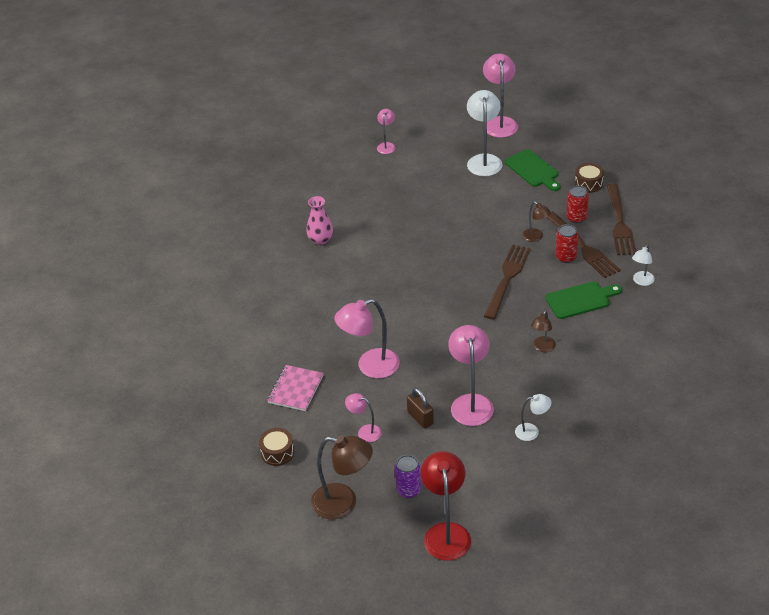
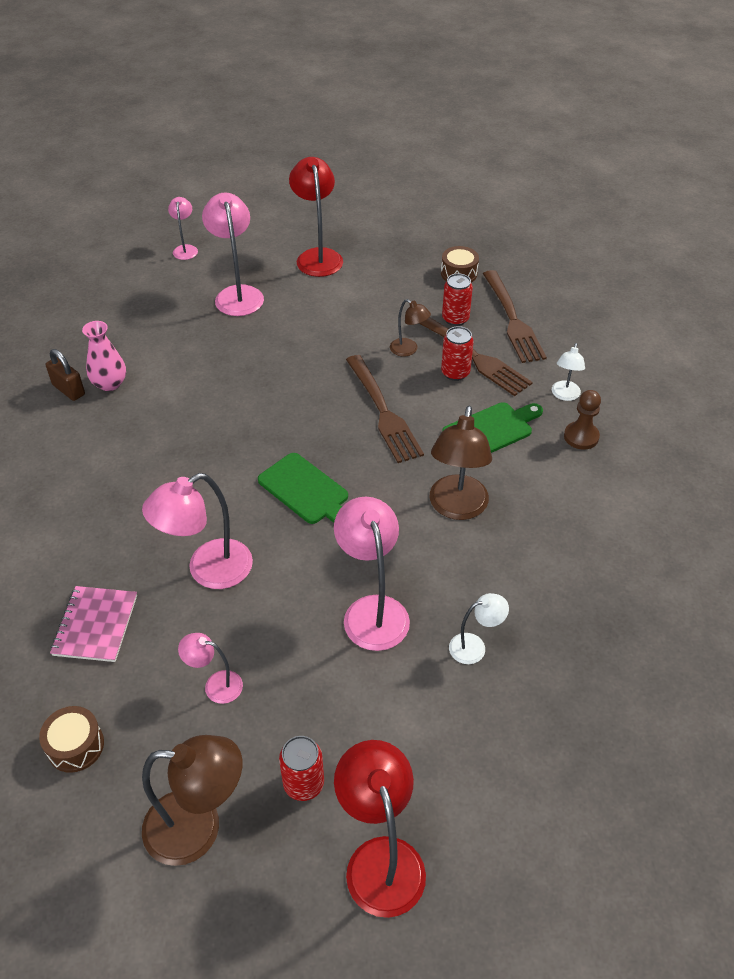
camera: 15 degrees left, 5 degrees up
(408, 490) = (303, 784): purple can -> red can
(420, 418) = (300, 648): brown padlock -> brown padlock (69, 390)
(484, 160) = (318, 256): white lamp -> red lamp
(500, 122) = (328, 209): pink lamp -> pink lamp (237, 294)
(507, 279) = (383, 411): brown fork -> brown fork turned 150 degrees clockwise
(533, 170) = (384, 263): green cutting board -> green cutting board (306, 491)
(542, 348) = (456, 508): brown lamp -> brown lamp, size x1.85
(644, 311) = (581, 437): none -> brown pawn

